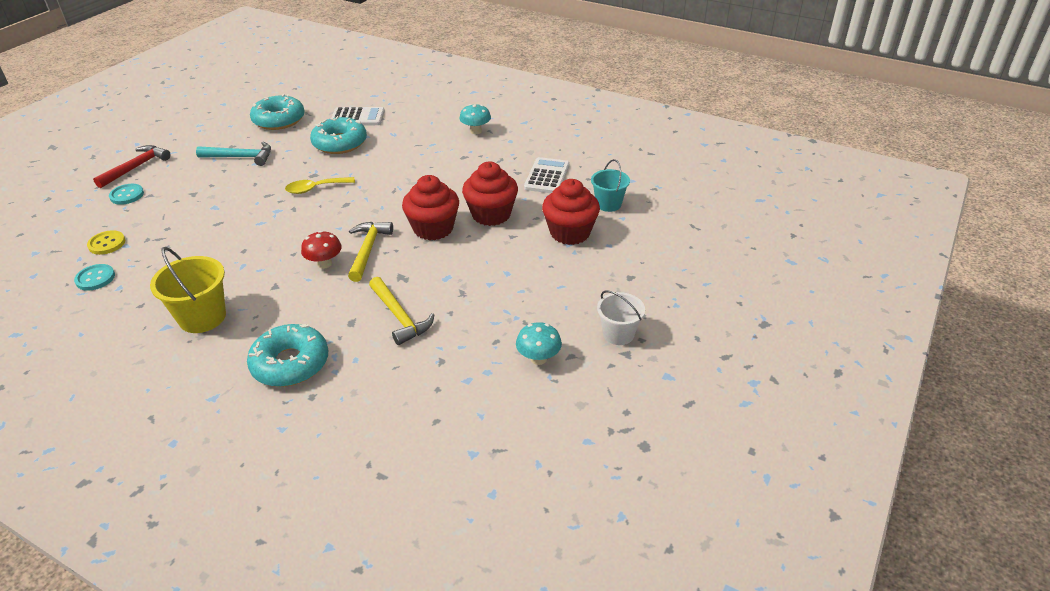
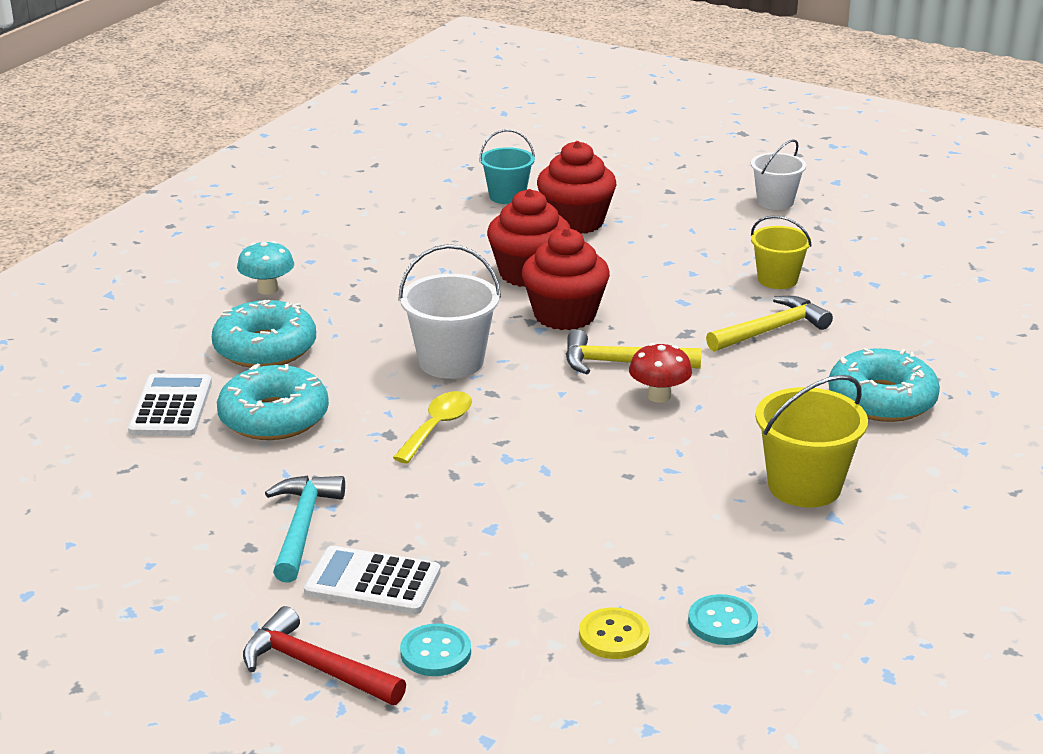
camera: 90 degrees left, 10 degrees down
(279, 120) = (147, 501): turquoise donut -> turquoise donut (265, 348)
(315, 188) = (437, 427): yellow spoon -> yellow spoon turned 135 degrees counterclockwise
(383, 190) = (451, 362): none -> white bucket
(477, 325) = (777, 279): none -> yellow bucket
(538, 358) = (827, 244): turquoise mushroom -> none
(547, 176) = (428, 234): white calculator -> white calculator (372, 582)

